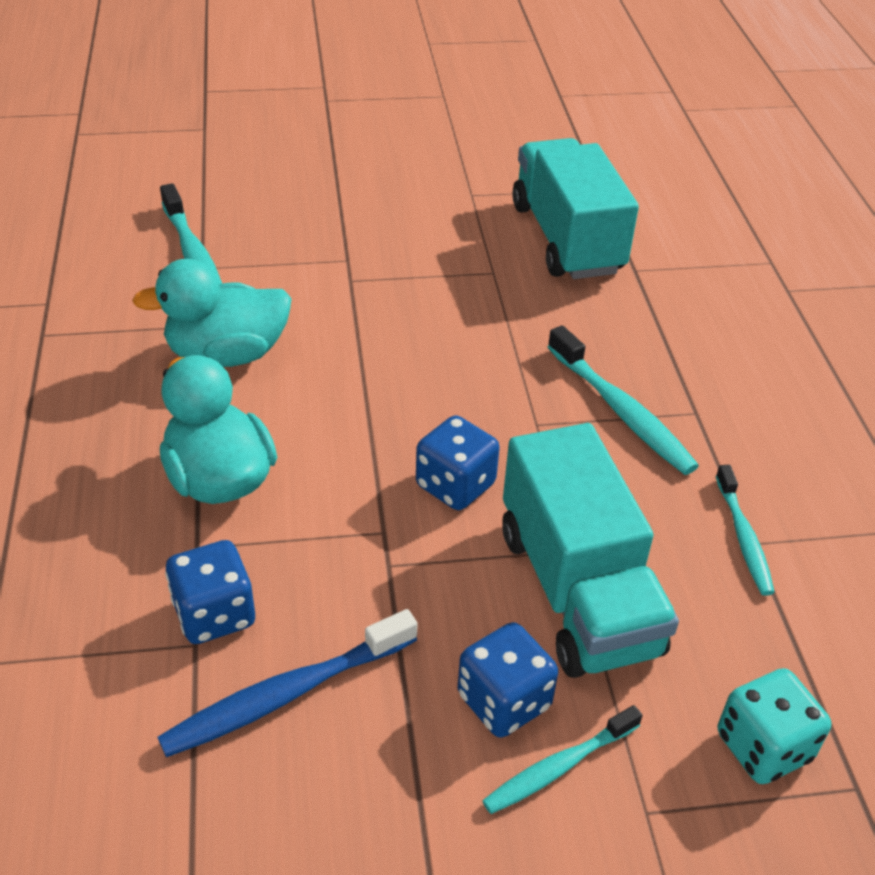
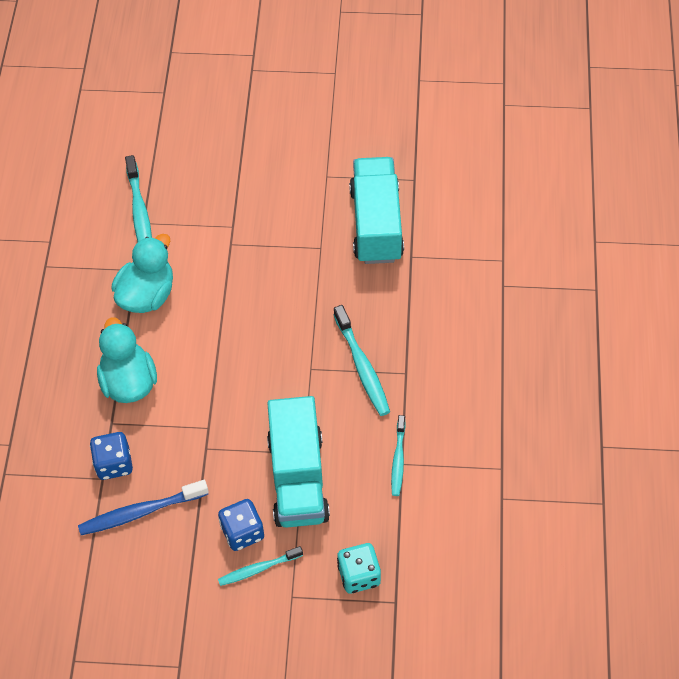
camera: 15 degrees right, 15 degrees up
(227, 354) = (147, 295): turquoise duck -> turquoise duck turned 120 degrees clockwise
(455, 485) = (253, 404): blue dice -> none

